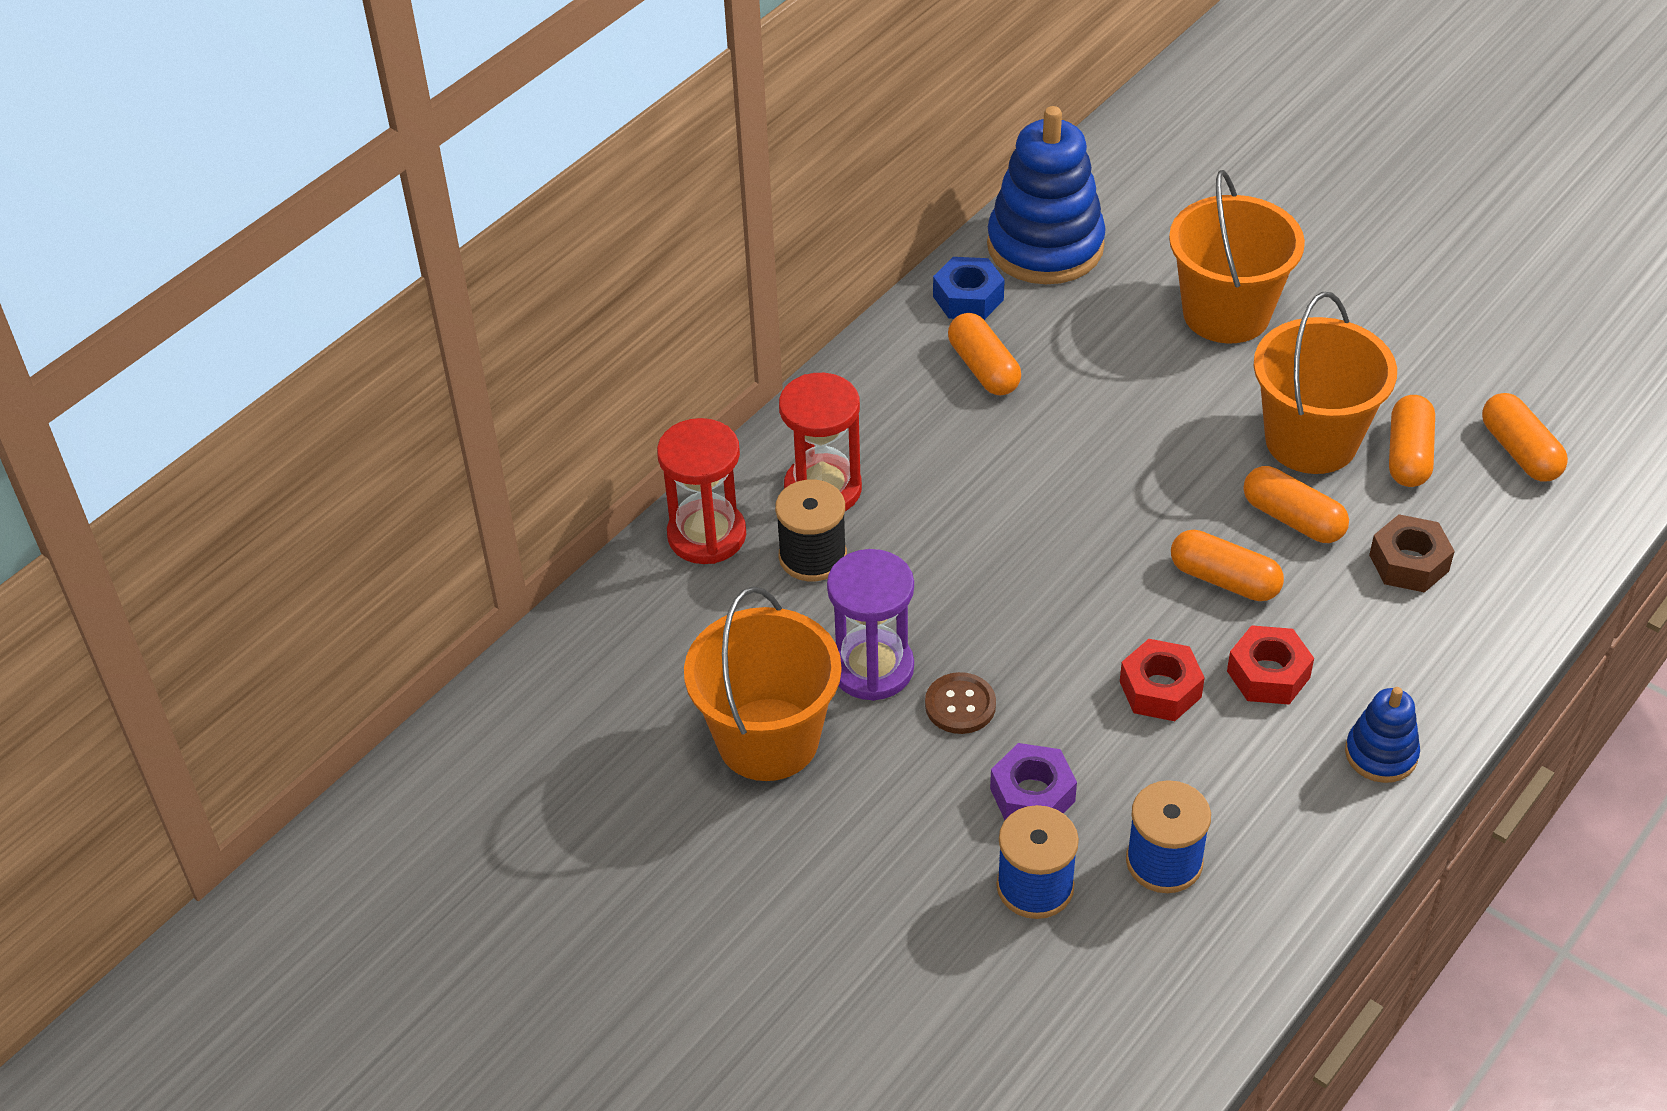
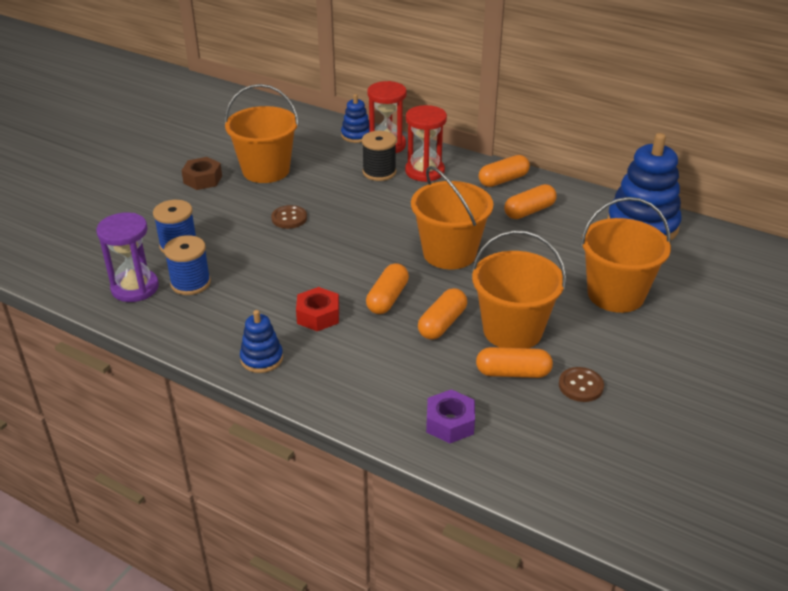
camera: 80 degrees right, 10 degrees down
(653, 581) = (356, 135): none -> blue stacking toy
(872, 668) = (310, 193): purple hourglass -> purple hourglass (135, 288)
(968, 298) = (584, 203): blue nut -> none
(1032, 795) = (233, 242): purple nut -> purple nut (450, 423)
(1100, 487) = (449, 253): none -> orange bucket
(1160, 689) = (304, 278): red nut -> none
(1409, 563) = (415, 372): brown nut -> brown nut (203, 179)
(1434, 390) = (580, 386): none -> brown button
(1519, 452) = (533, 427): orange capsule -> orange capsule (503, 180)

